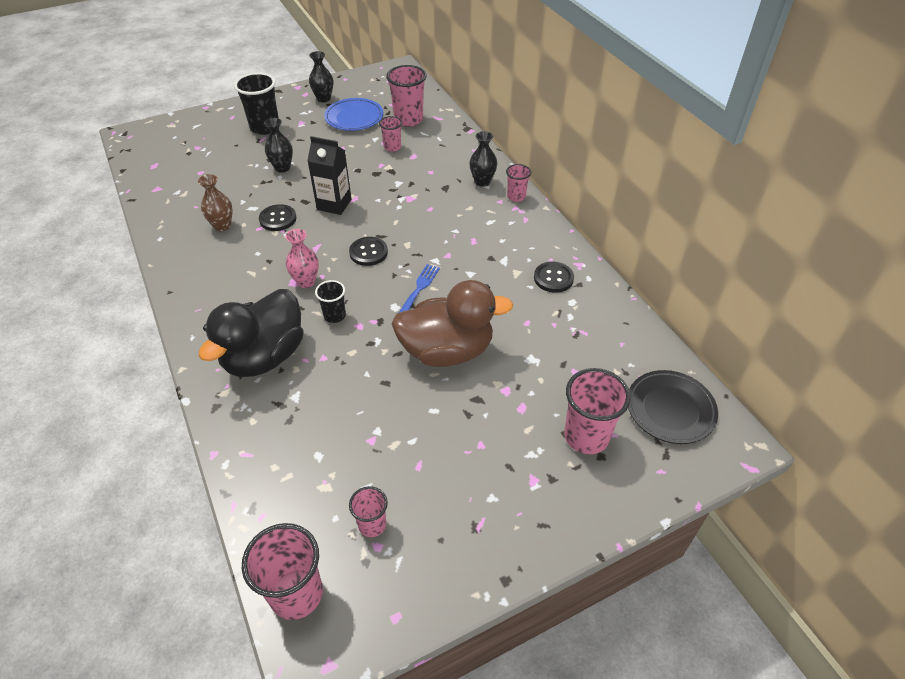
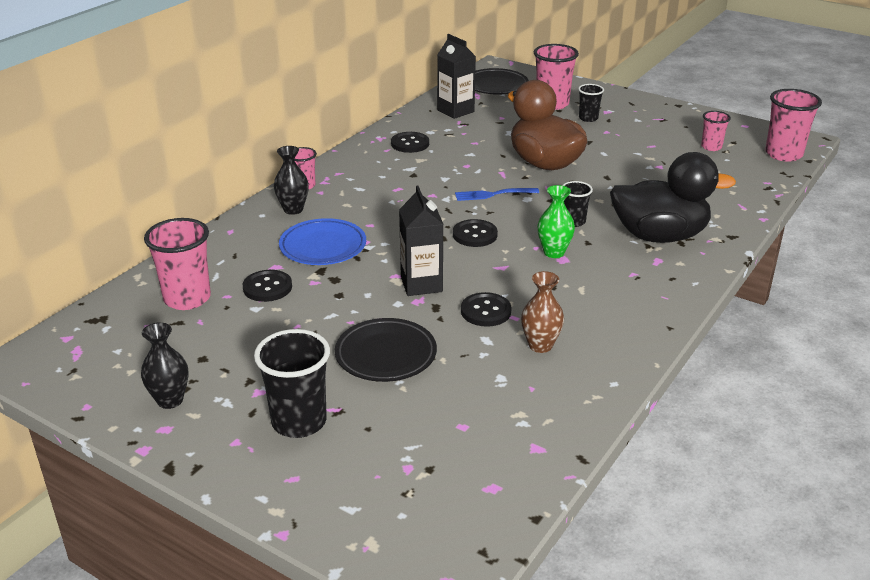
camera: 120 degrees left, 15 degrees down
(282, 168) = (386, 355): black vase -> black plate
(306, 282) = (554, 252): pink vase -> green vase
(354, 118) = (212, 346): blue plate -> blue plate (323, 247)
(392, 147) = (267, 287): pink cup -> black button
(525, 448) = (588, 118): none -> black cup
(612, 341) = (455, 111): none -> black carton

